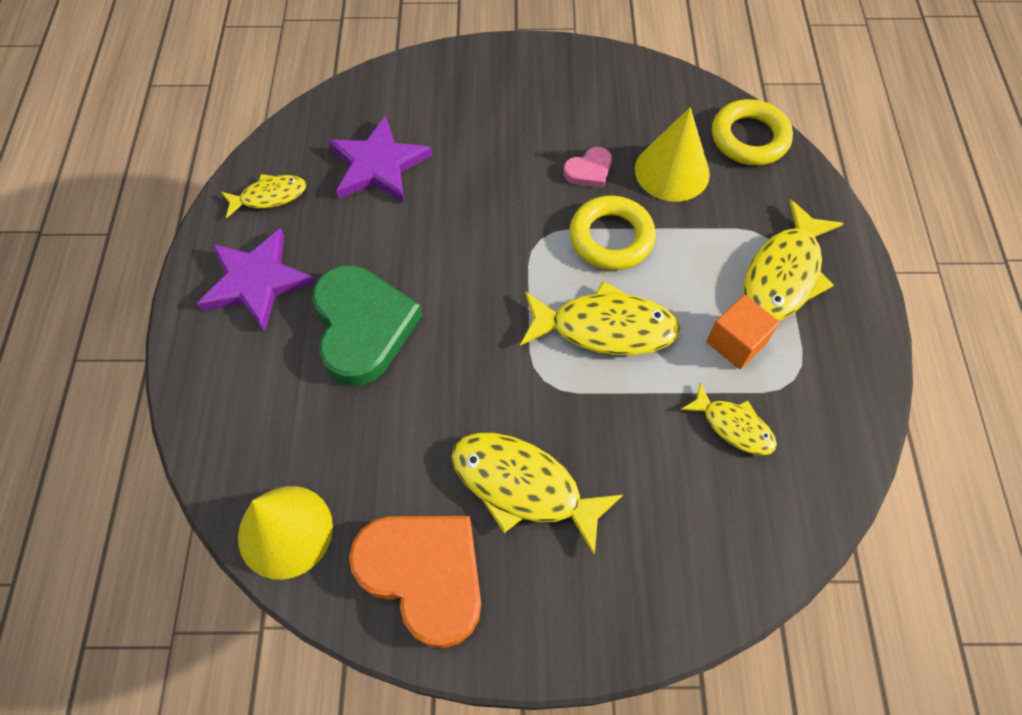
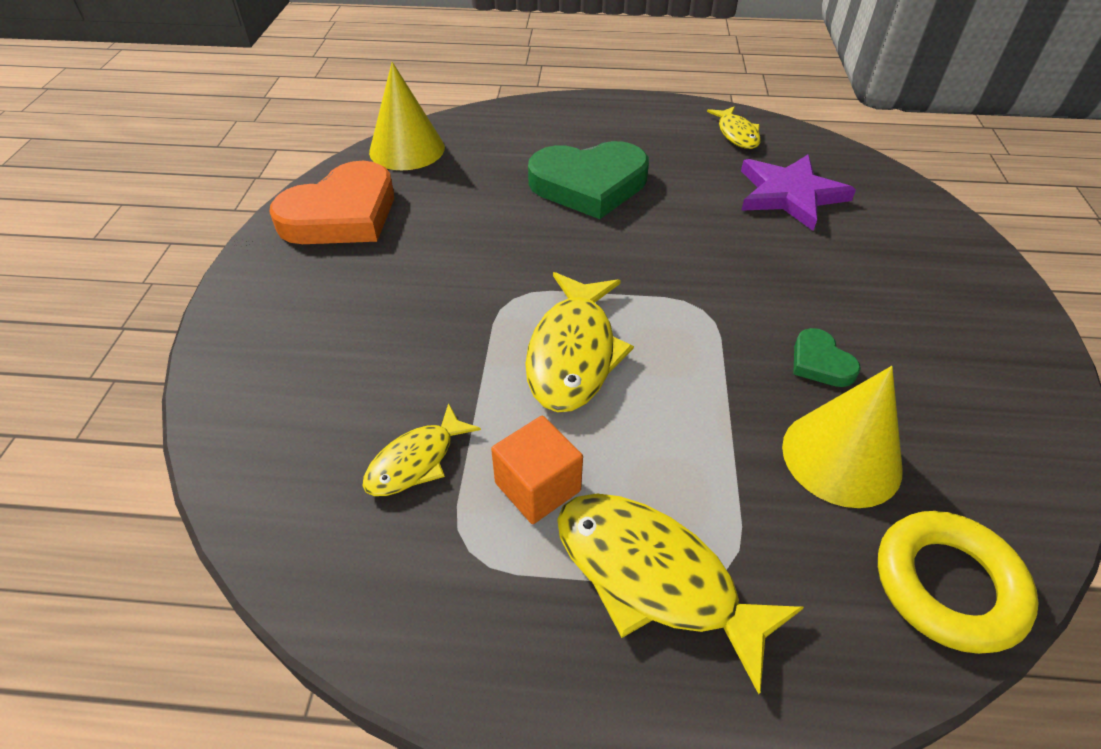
camera: 95 degrees right, 15 degrees down
(256, 281) = (641, 130): purple star -> none
(523, 486) = (399, 275): yellow fish -> none
(589, 171) = (820, 362): pink heart -> green heart
(611, 237) = (709, 373): yellow ring -> none

